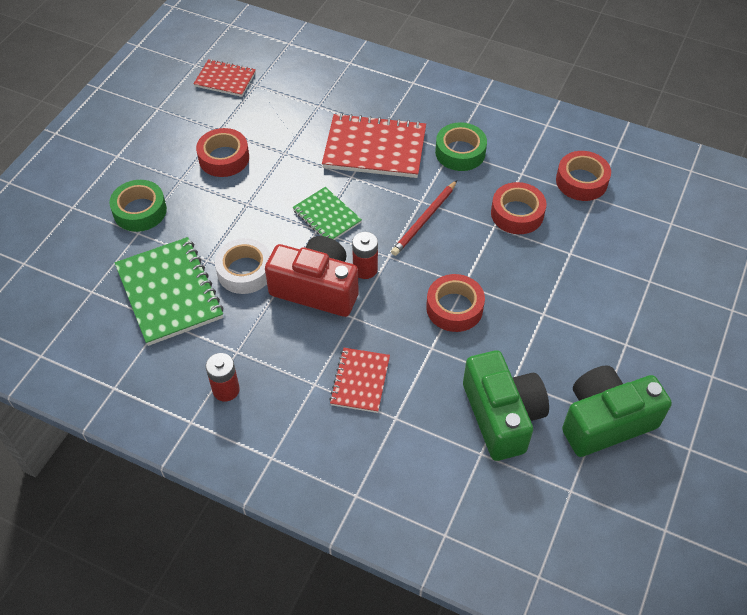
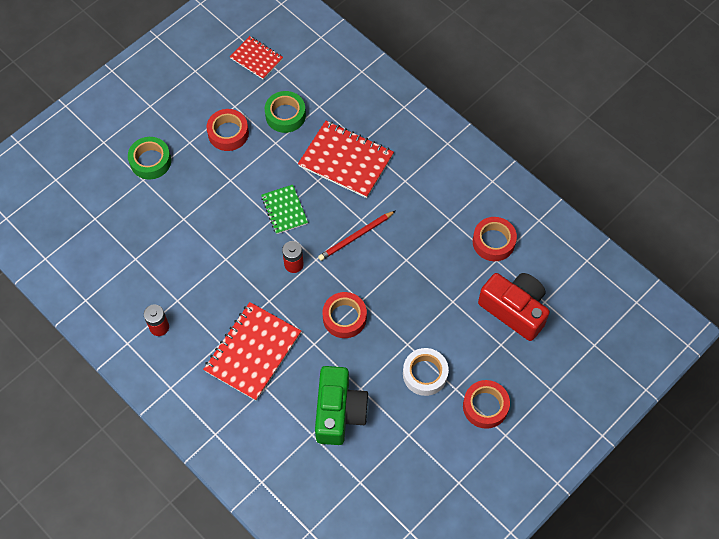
camera: 20 degrees right, 10 degrees up
(170, 292) = (148, 237): green notebook -> none
(245, 271) = (207, 237): white tape -> white tape (425, 374)
(316, 289) = (252, 269): red camera -> red camera (514, 310)
(360, 381) = (252, 352): red notebook -> red notebook, size x1.73
(460, 152) = (411, 185): green tape -> green tape (285, 115)
(517, 213) = (429, 254): red tape -> red tape (485, 406)
(605, 421) = (409, 441): green camera -> none

